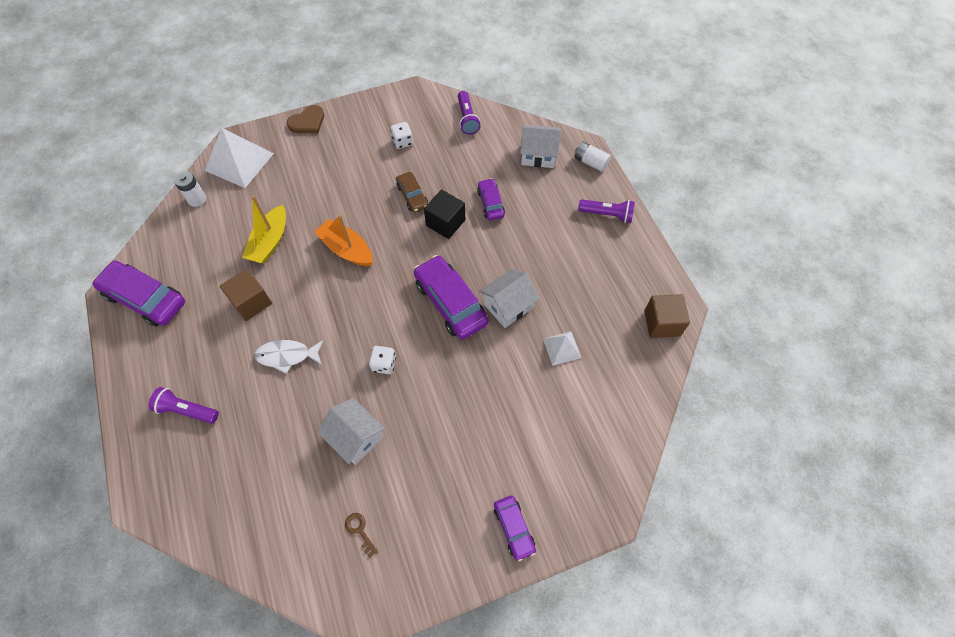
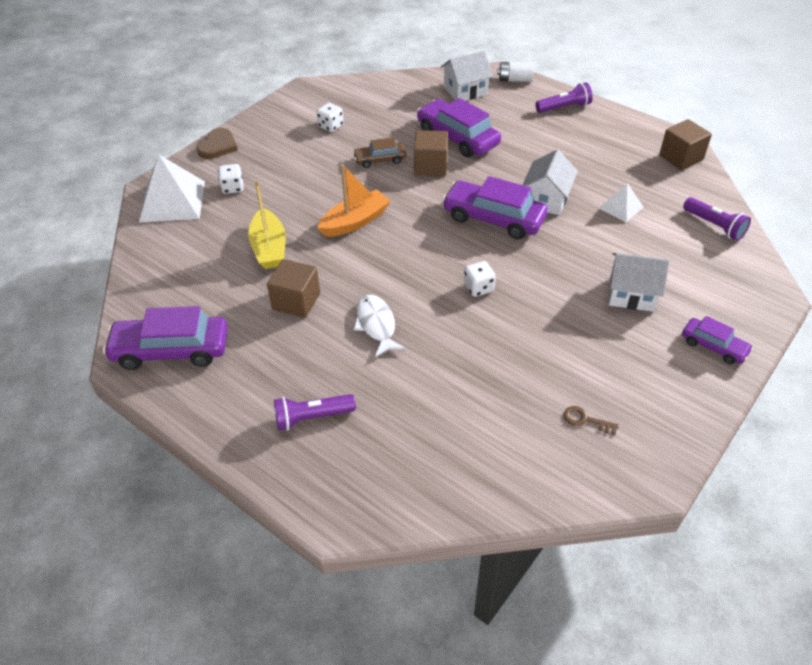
camera: 30 degrees left, 15 degrees down
(197, 199) = (152, 247): white battery -> none
(287, 170) = (232, 188): none -> white dice
(287, 356) = (376, 325): white fish -> white fish turned 105 degrees clockwise
(346, 249) = (355, 222): orange boat -> orange boat turned 135 degrees clockwise
(356, 437) = (508, 353): white house -> white house (631, 294)
(412, 196) = (380, 160): brown car -> brown car turned 135 degrees clockwise
(445, 223) = (430, 166): black cube -> brown cube
(467, 118) = (376, 89): purple flashlight -> purple flashlight (714, 226)
(490, 203) = (457, 137): purple car -> purple car, size x1.80

